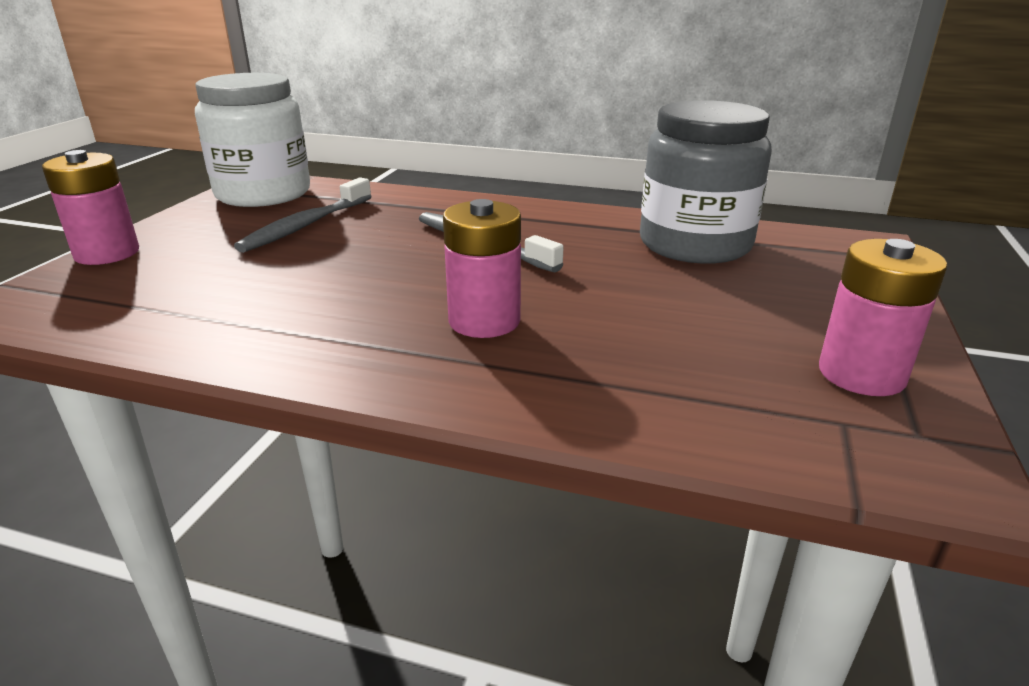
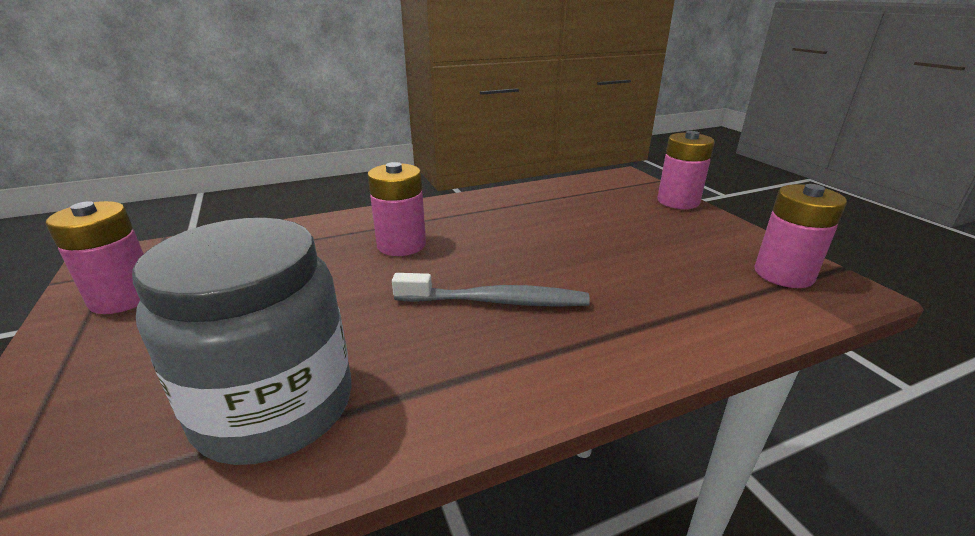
camera: 140 degrees right, 0 degrees up
(263, 194) = (783, 274): white jar -> pink battery
(306, 225) = (654, 260): grey toothbrush -> none

